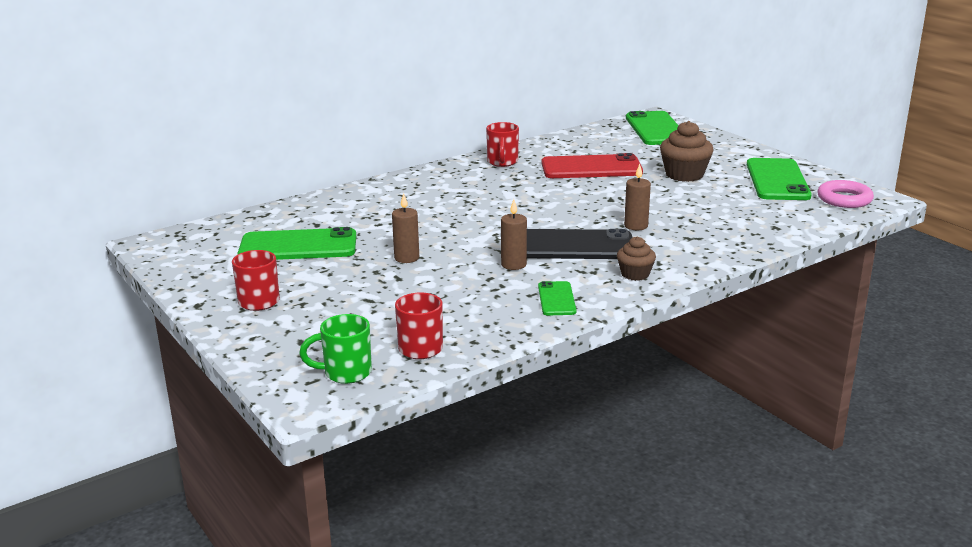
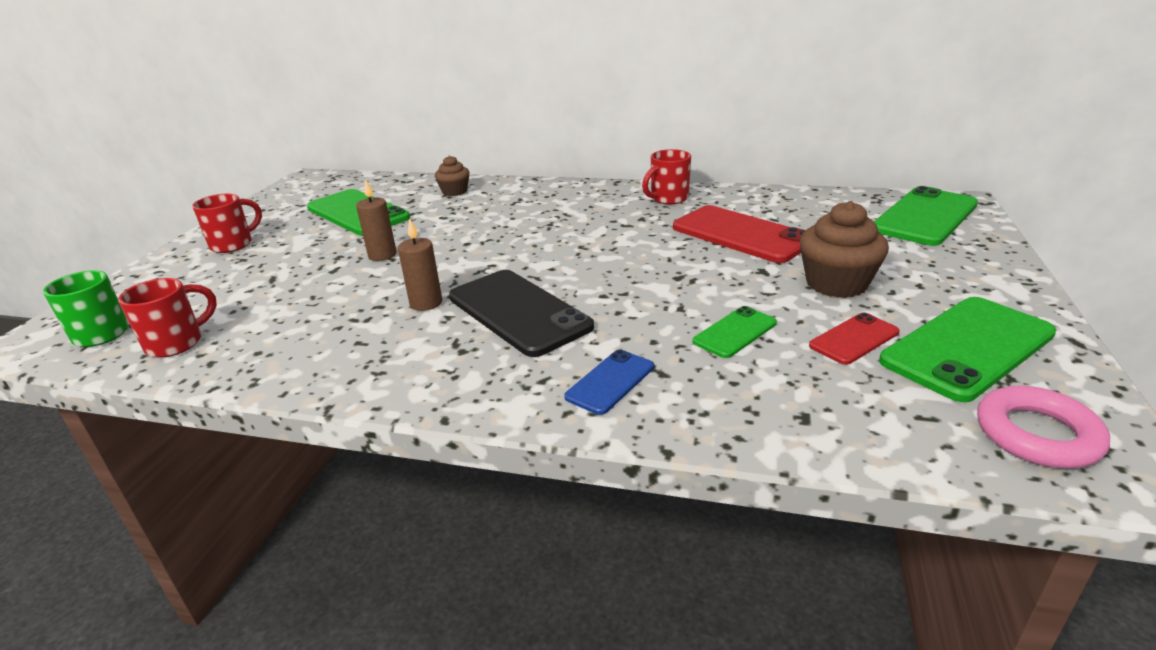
camera: 50 degrees right, 5 degrees up
(556, 299) = (361, 361): green phone -> green phone (735, 332)
(635, 274) = (486, 379): brown cupcake -> brown cupcake (454, 191)
(636, 226) = (629, 320): brown candle -> none
(686, 250) = (610, 382): none -> blue phone
(736, 194) = (854, 339): none -> red phone

